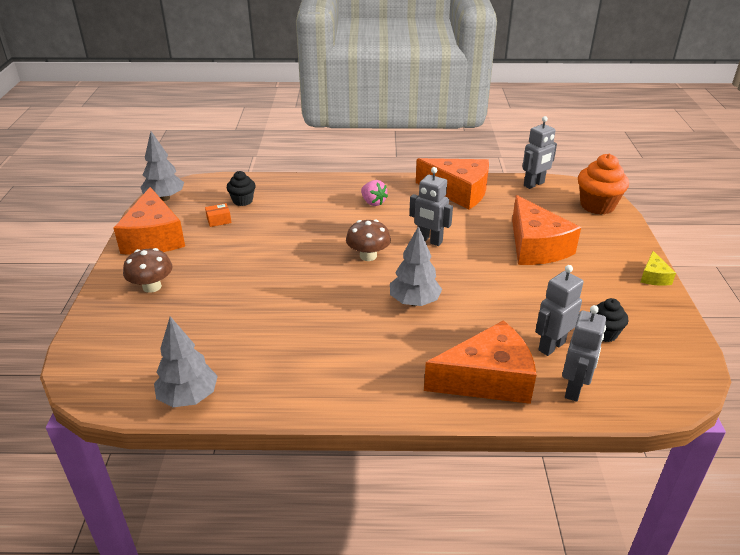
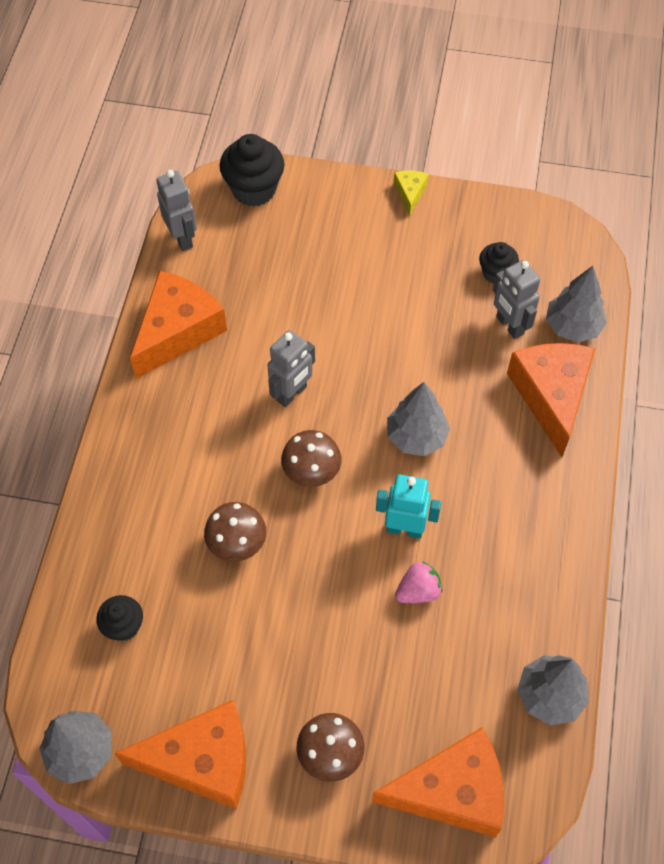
camera: 80 degrees left, 25 degrees up
(219, 220) = (174, 663): orange box -> none
(305, 232) = (237, 543): none -> brown mushroom
(330, 303) = (405, 529): none -> turquoise robot
(373, 202) = (178, 443): pink strawberry -> pink strawberry (418, 591)
(536, 246) = (330, 282): orange cheese -> orange cheese (452, 791)
(574, 389) = (572, 327): grey robot -> grey tree
(597, 205) = (254, 189): orange cupcake -> black cupcake
(654, 277) = (410, 193): yellow cheese -> yellow cheese turned 105 degrees counterclockwise

